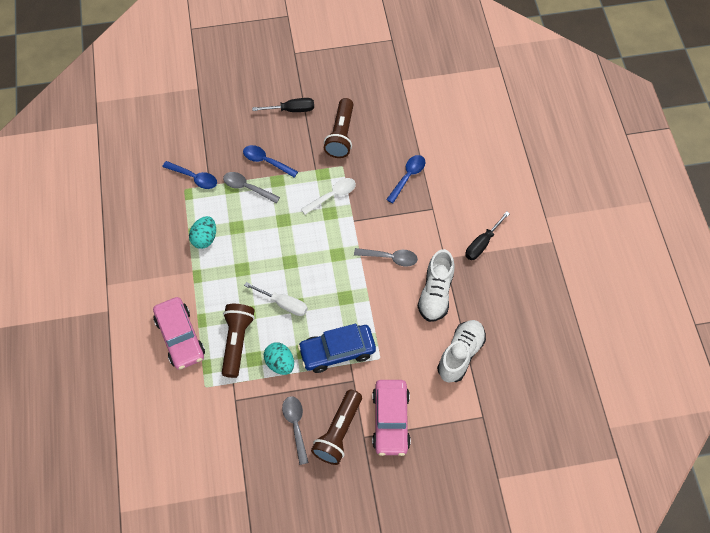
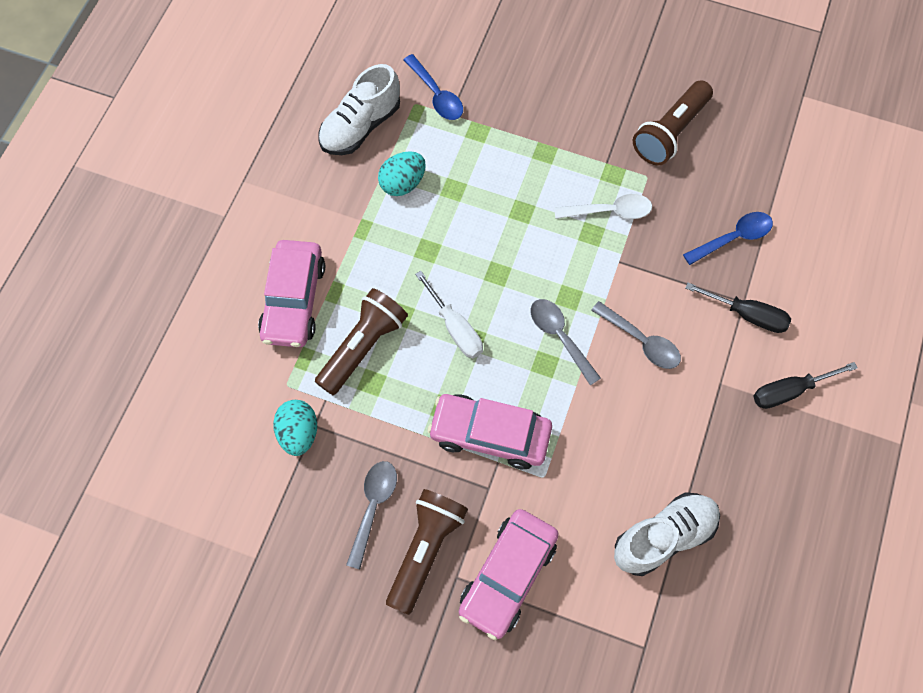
camera: 30 degrees right, 5 degrees up
(247, 187) = (498, 142): grey spoon -> grey spoon (559, 337)
(266, 161) = (545, 119): blue spoon -> none
(280, 363) = (403, 408): turquoise egg -> turquoise egg (299, 433)
(291, 110) = (620, 64): black screwdriver -> black screwdriver (746, 314)
(337, 351) = (490, 434): blue car -> pink car
(338, 432) = (425, 550): brown flashlight -> brown flashlight turned 150 degrees clockwise
(435, 293) = (678, 427): white shoe -> white shoe (361, 126)

